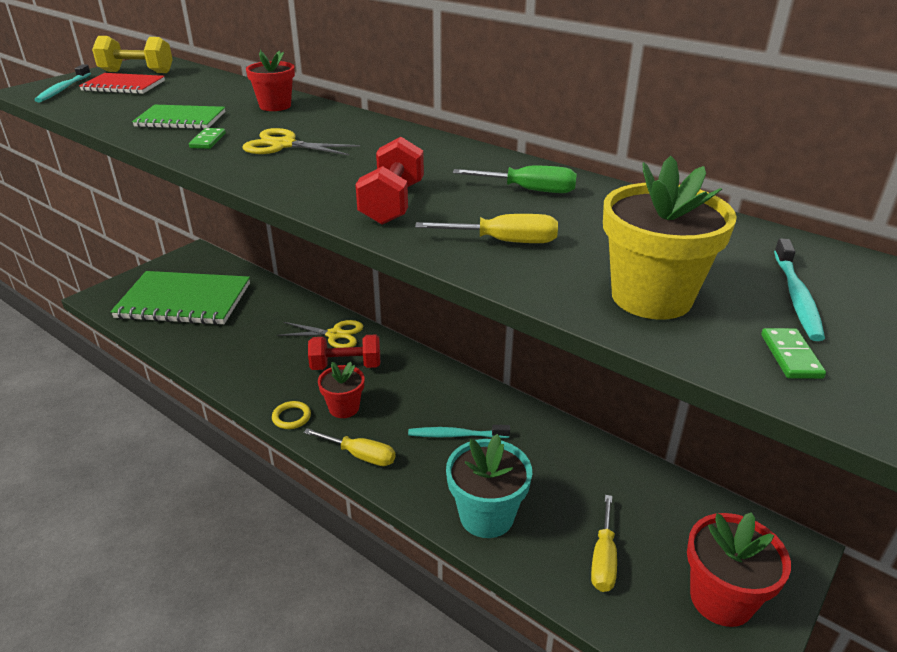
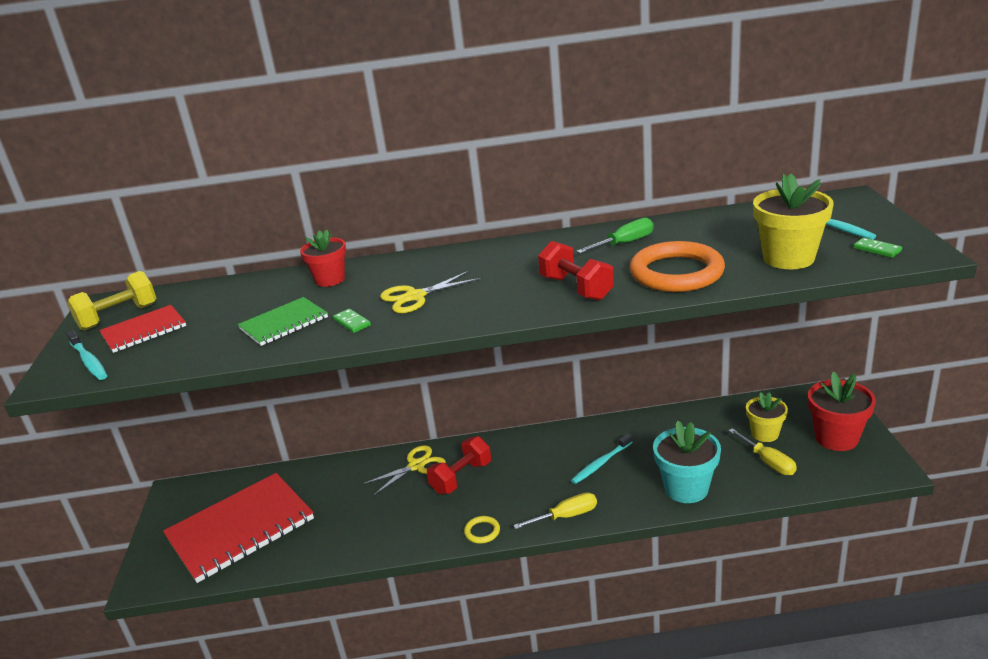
camera: 40 degrees left, 5 degrees down
(184, 301) = (240, 529): green notebook -> red notebook
(344, 408) = (507, 501): red flower pot -> none
(503, 241) = (676, 273): yellow screwdriver -> orange ring
(647, 529) = (765, 434): none -> yellow flower pot

